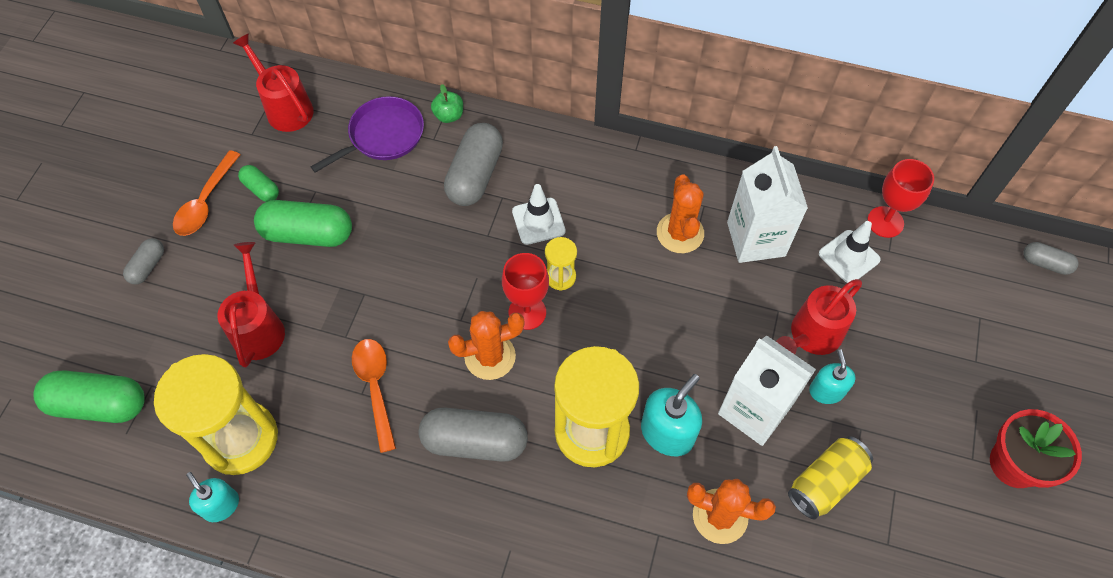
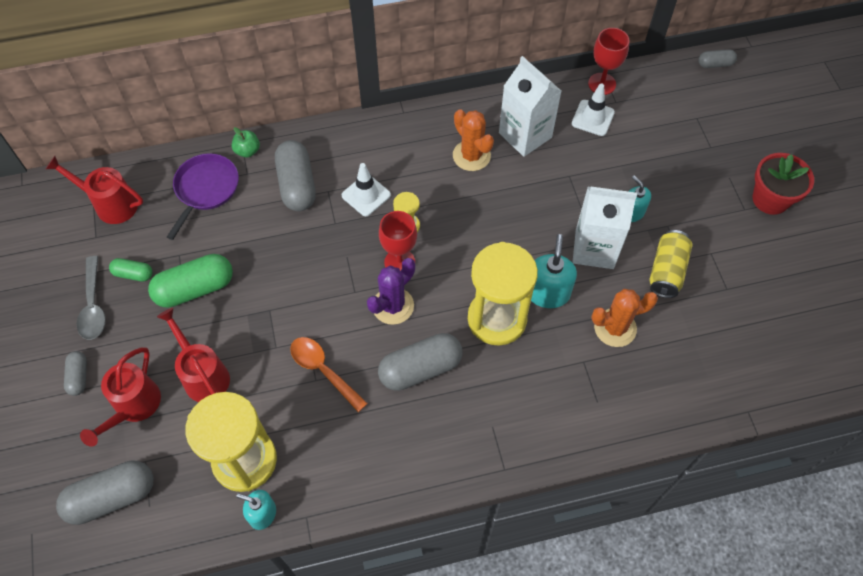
camera: 30 degrees left, 0 degrees up
(99, 404) = (112, 497): green capsule -> grey capsule
(206, 202) = (93, 305): orange spoon -> grey spoon
(490, 356) = (393, 306): orange cactus -> purple cactus
(811, 336) = (601, 182): red watering can -> red watering can (133, 407)

